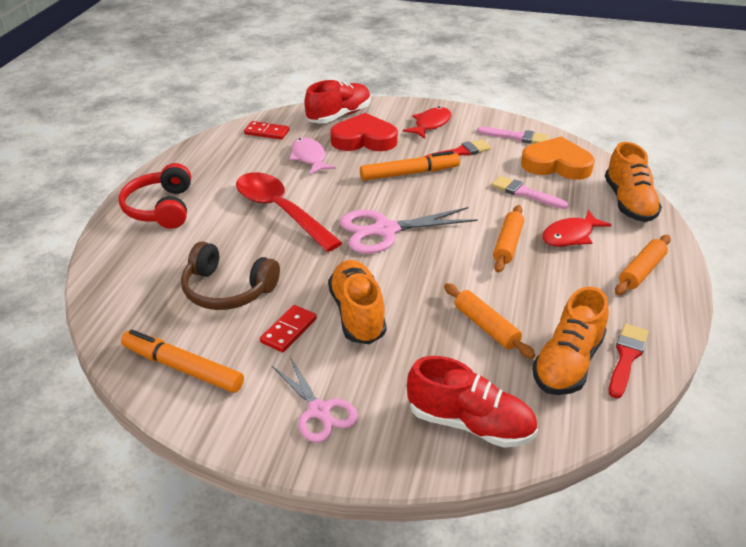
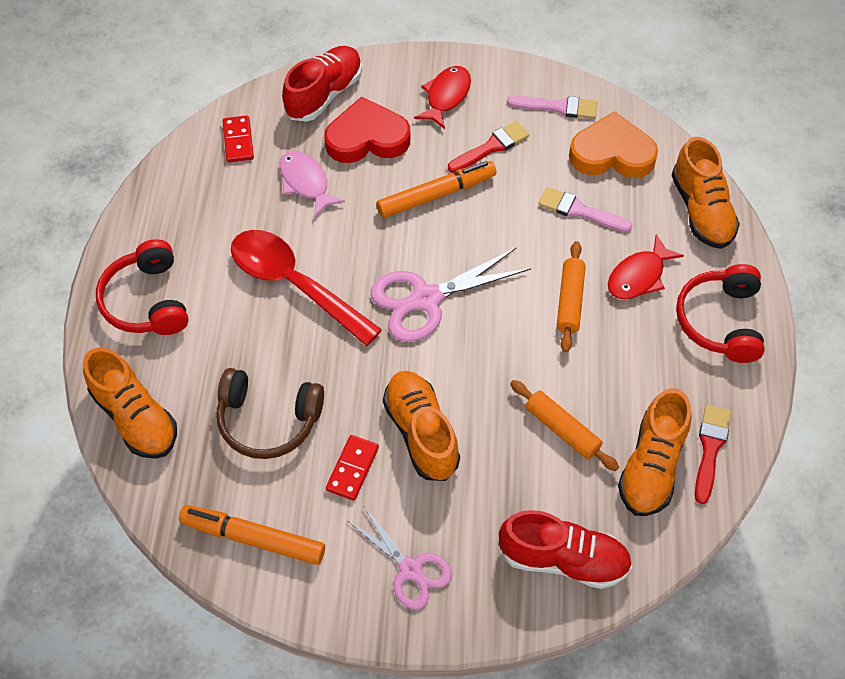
camera: 10 degrees left, 20 degrees up
(119, 275) = (135, 417): none -> orange shoe
(267, 132) = (238, 141): red domino -> red domino turned 75 degrees clockwise
(641, 271) = (720, 321): orange rolling pin -> red headphones

